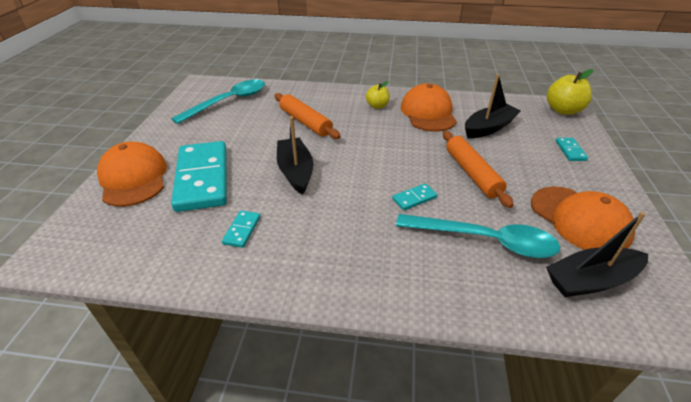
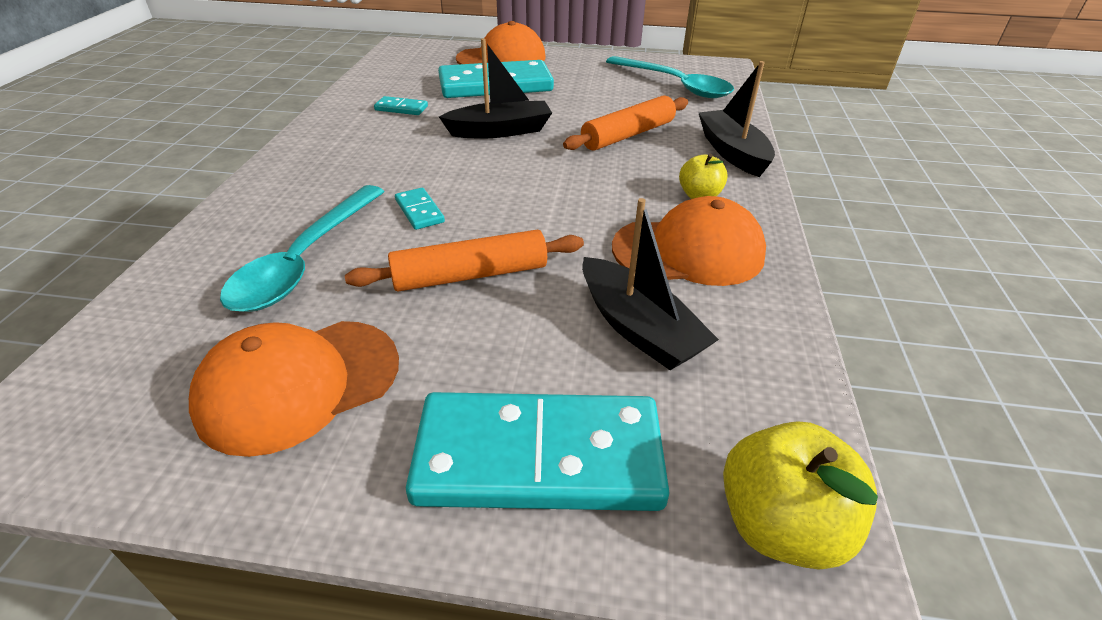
camera: 90 degrees right, 0 degrees up
(570, 151) = (539, 457): turquoise domino -> turquoise domino, size x2.44
(591, 280) = (168, 349): black boat -> black boat (732, 152)

